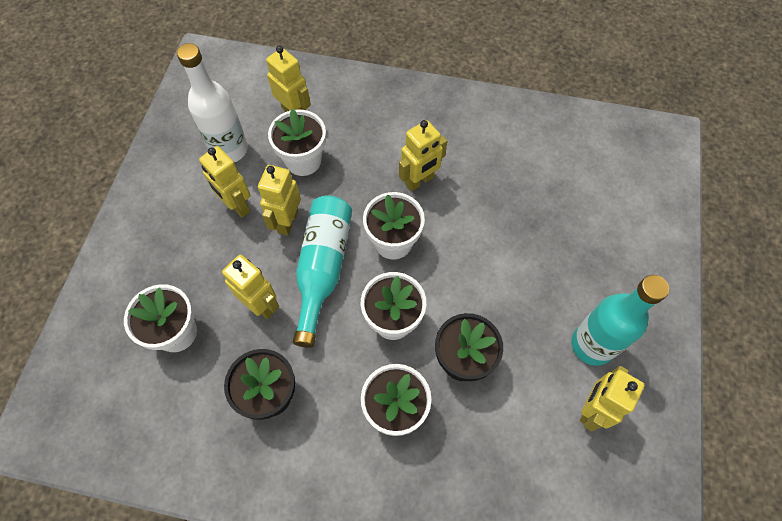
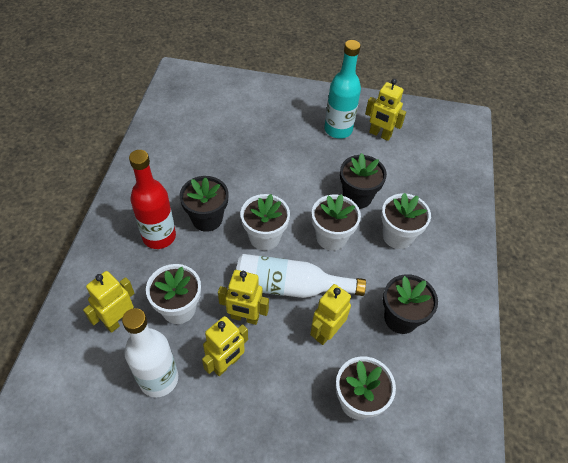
camera: 95 degrees left, 10 degrees down
(323, 268) = (290, 286): turquoise bottle -> white bottle
(394, 137) = (159, 236): none -> red bottle
(419, 181) = (207, 219): yellow robot -> black flower pot

